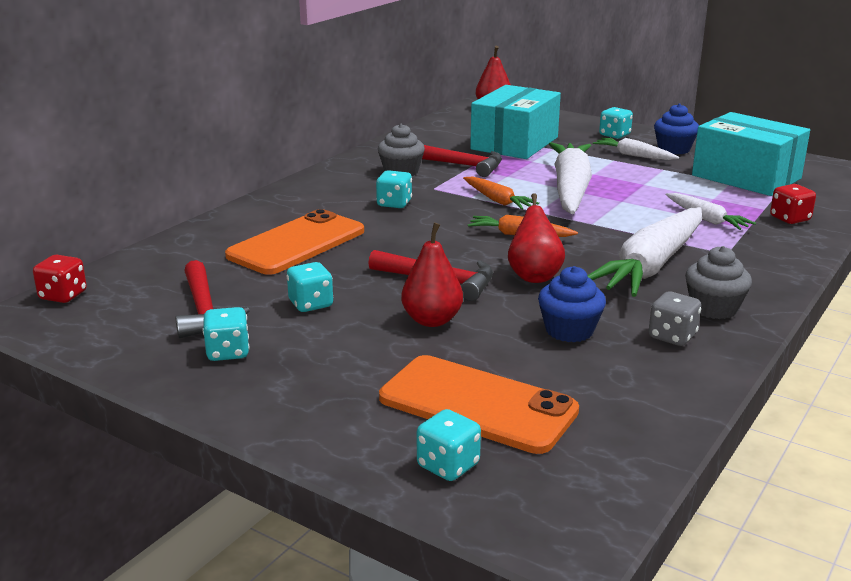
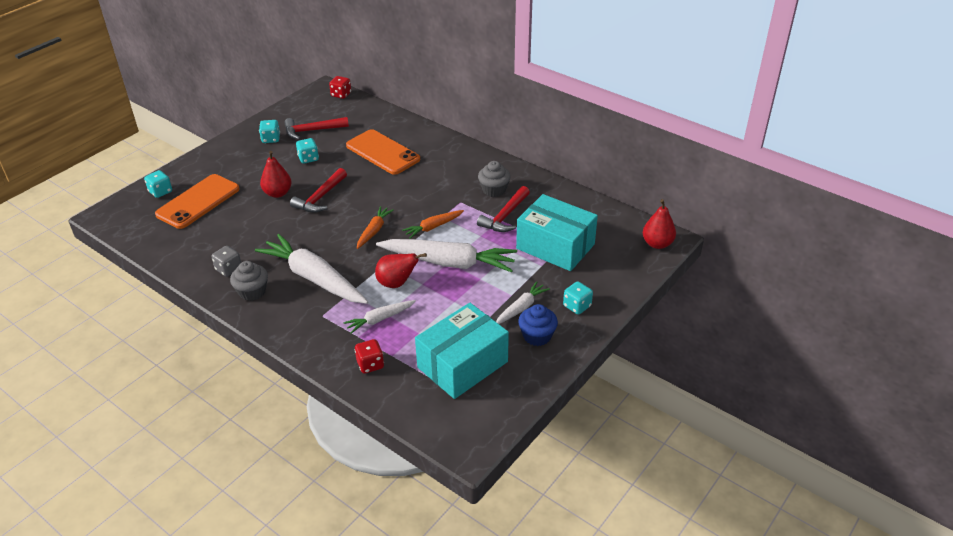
camera: 95 degrees right, 15 degrees up
(394, 204) = (435, 186): turquoise dice -> none
(534, 276) = (315, 230): red pear -> red pear (397, 283)
(569, 330) = (249, 235): blue cupcake -> none

